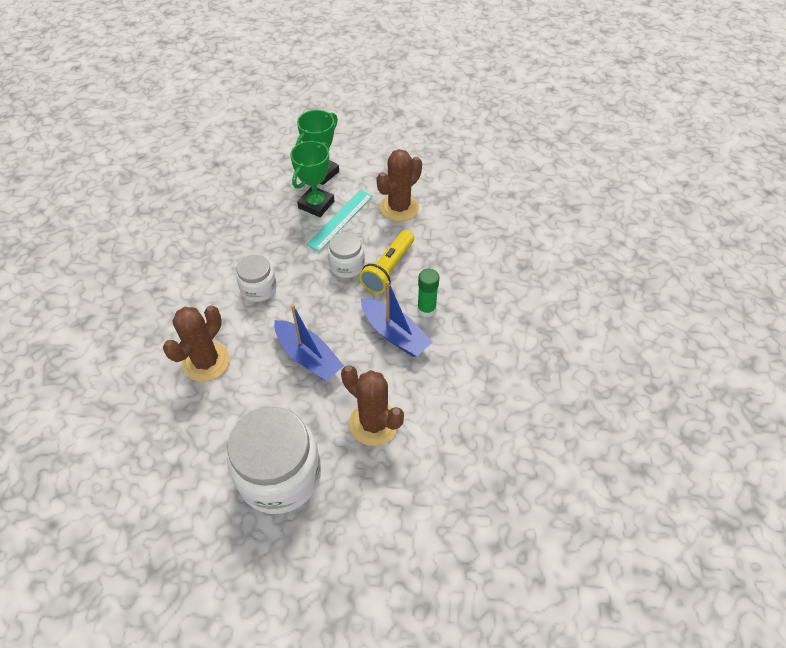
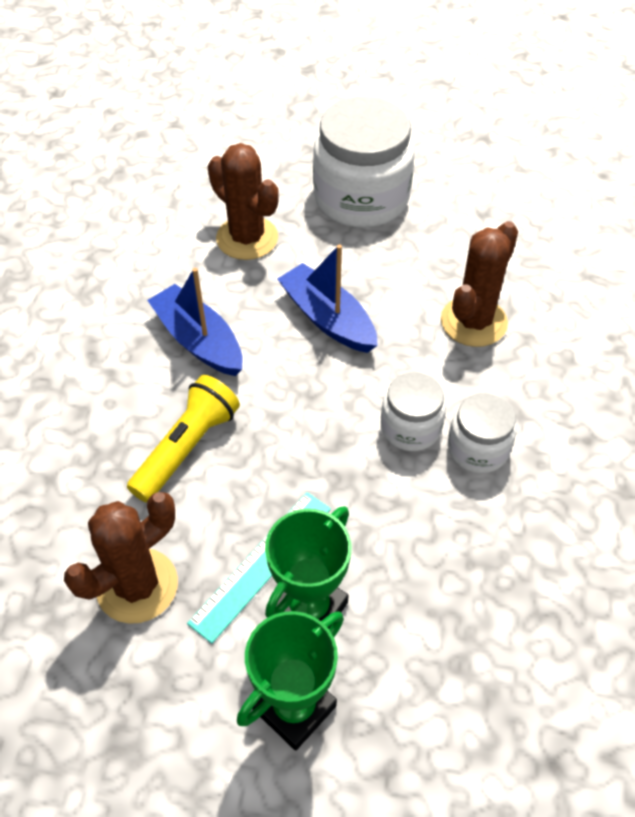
camera: 175 degrees left, 0 degrees up
(347, 266) = (258, 460): white jar -> white jar (478, 449)
(426, 309) = (141, 374): green glue stick -> none

